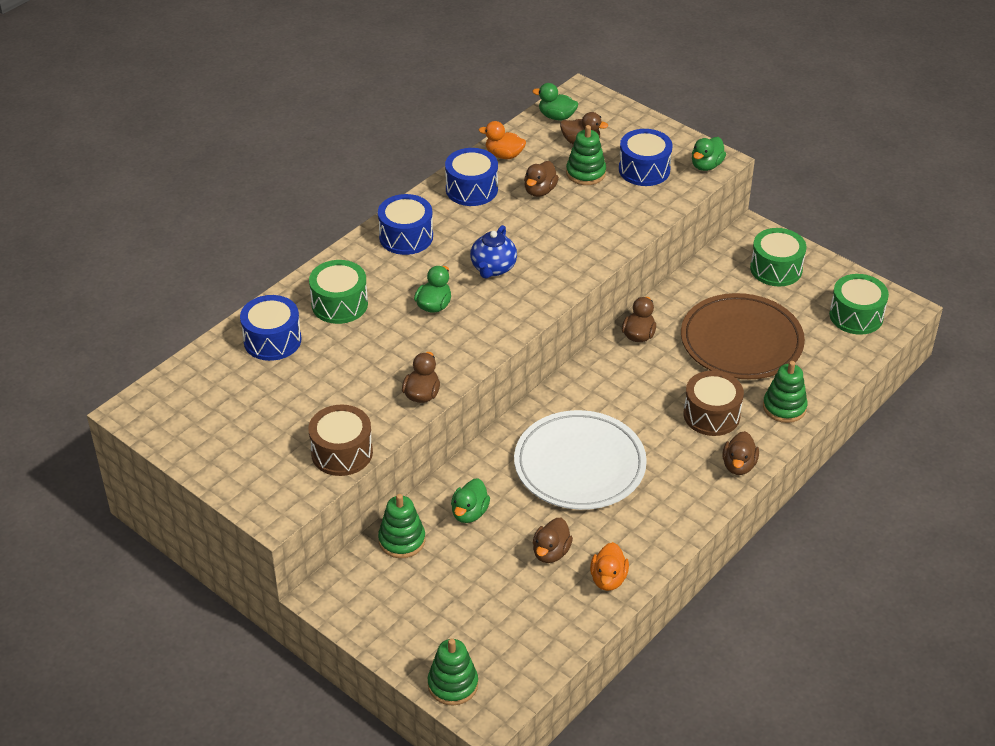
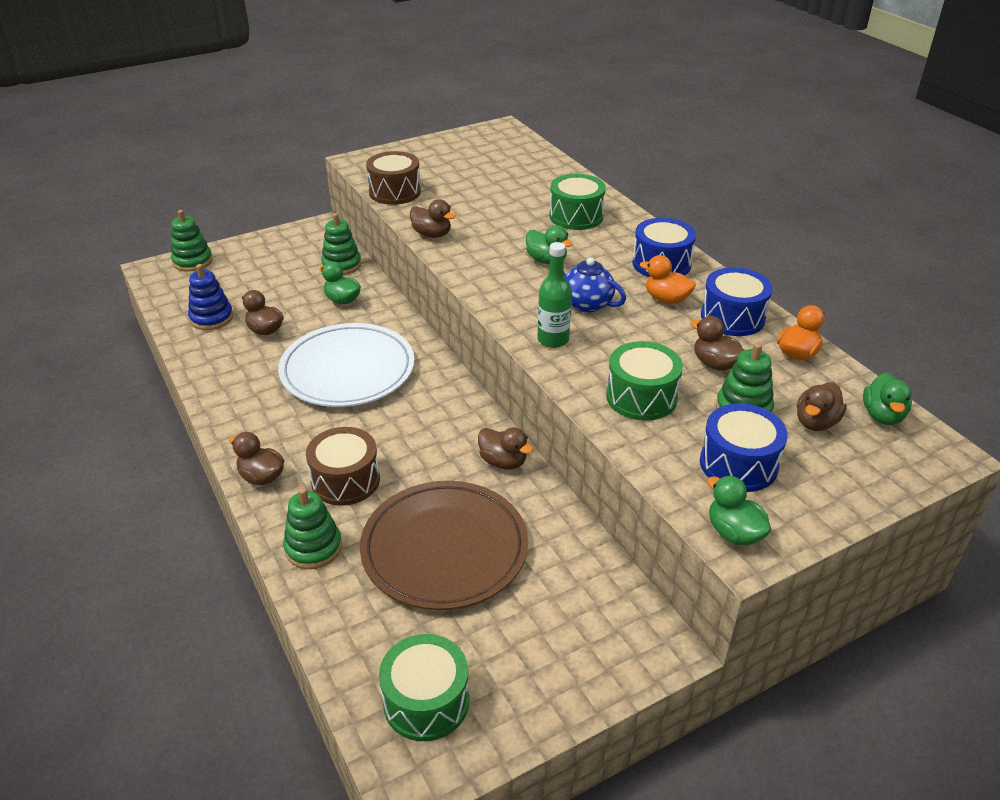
camera: 110 degrees right, 5 degrees down
(272, 340) = (546, 183): blue drum -> none
(552, 607) = (211, 318): none -> blue stacking toy
(555, 275) = (553, 340): none -> green bottle
(556, 116) = (882, 415): green duck -> green duck turned 150 degrees clockwise
(608, 579) = (209, 353): orange duck -> orange duck (666, 299)
(776, 269) = (569, 643): green drum -> green drum (641, 397)

